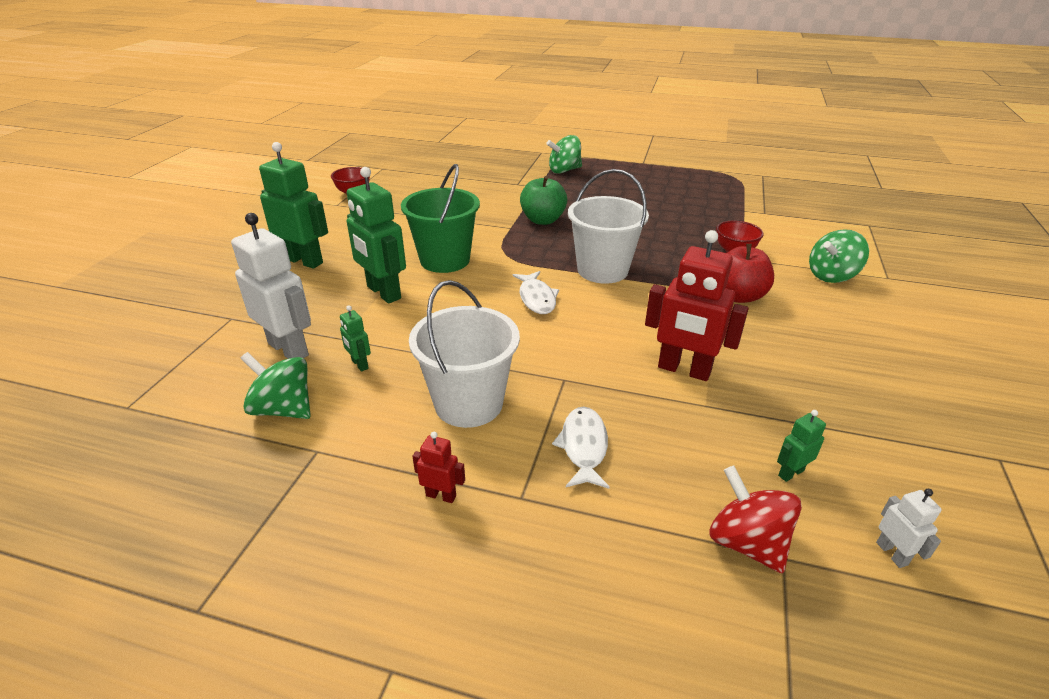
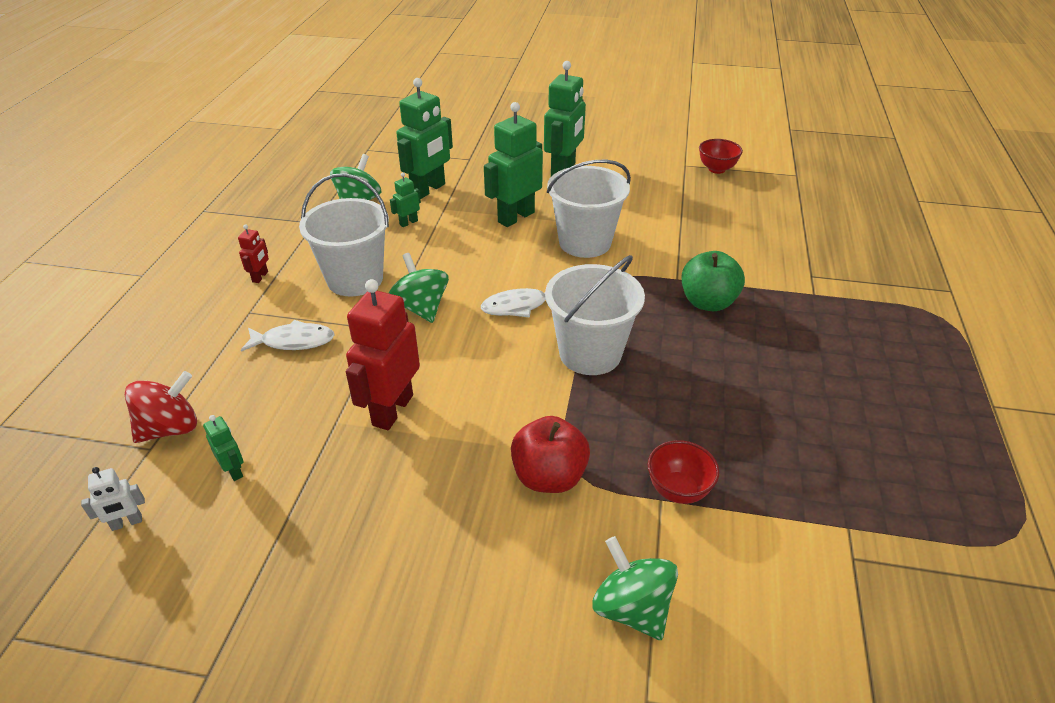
camera: 85 degrees right, 5 degrees up
(289, 349) = (428, 190): white robot -> green robot
(445, 260) = (585, 242): green bucket -> white bucket
(564, 170) = (890, 316): green spinning top -> green spinning top (421, 308)

